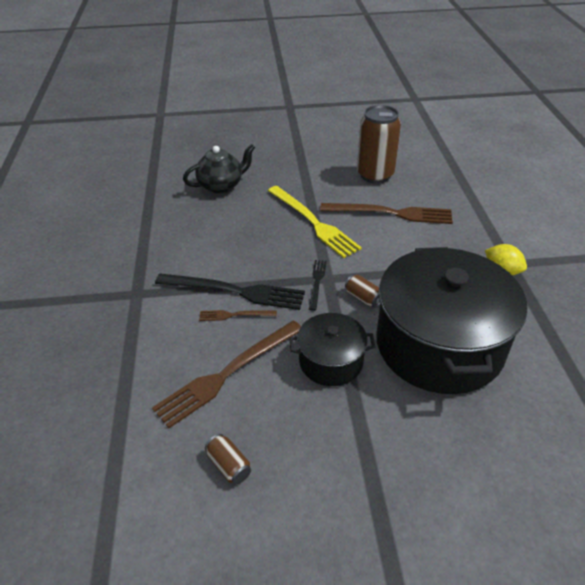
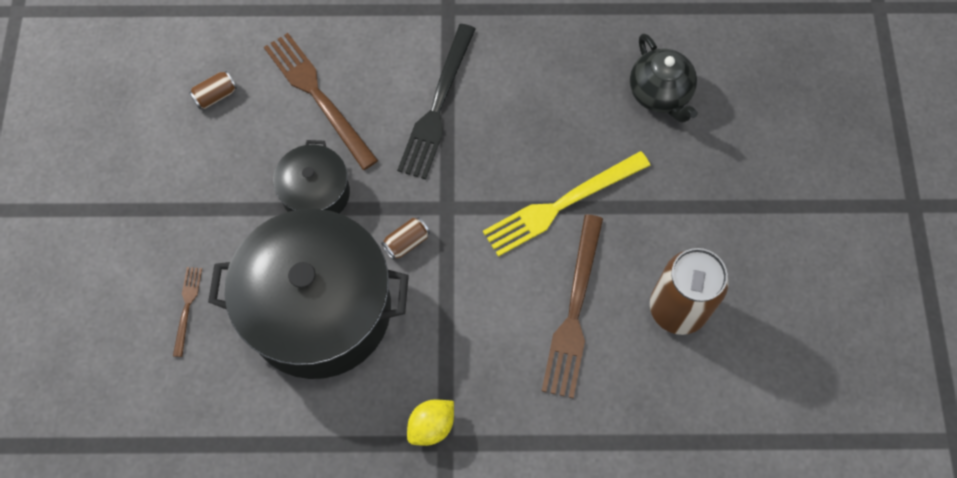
camera: 95 degrees right, 25 degrees up
(234, 315) = (399, 105): brown fork -> brown fork (187, 307)
(317, 282) = (441, 195): black fork -> none

